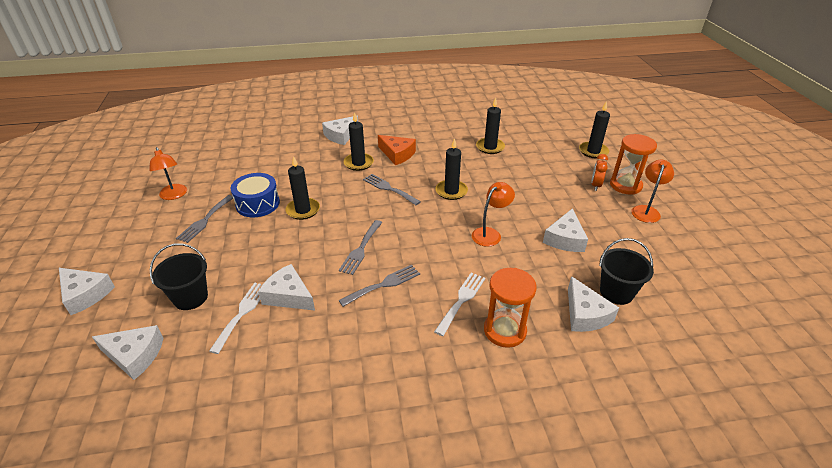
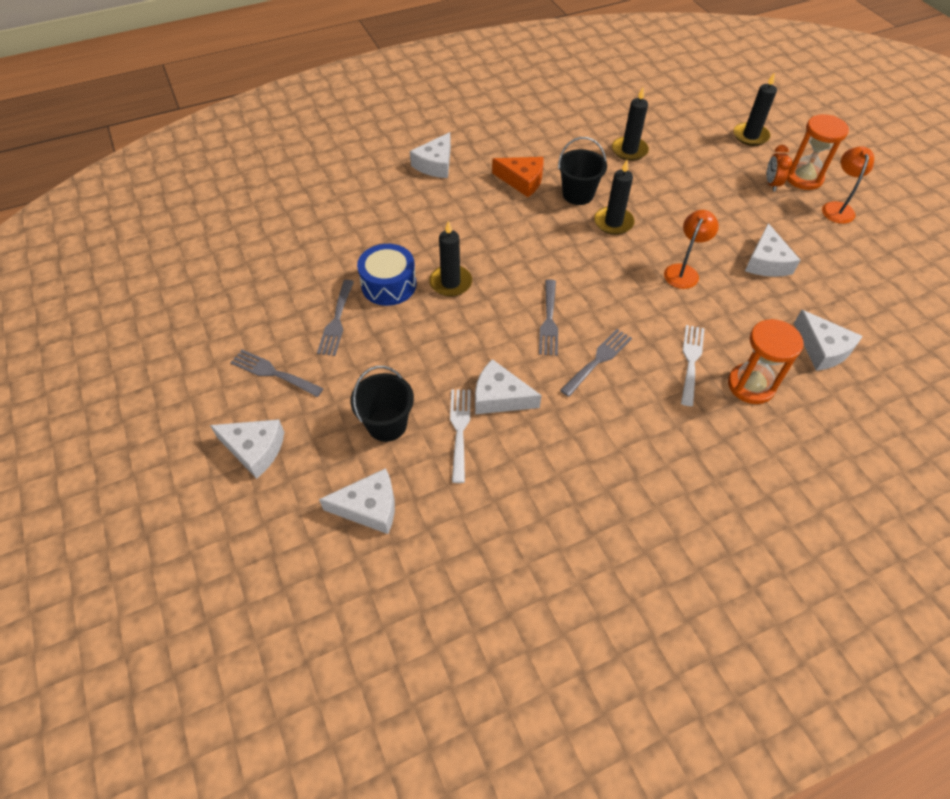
camera: 15 degrees left, 15 degrees up
(174, 195) = (272, 294): orange lamp -> none
(358, 163) = (481, 202): black candle -> none
(389, 189) = (538, 233): grey fork -> grey fork (273, 373)
(616, 292) = (843, 316): black bucket -> black bucket (578, 194)

